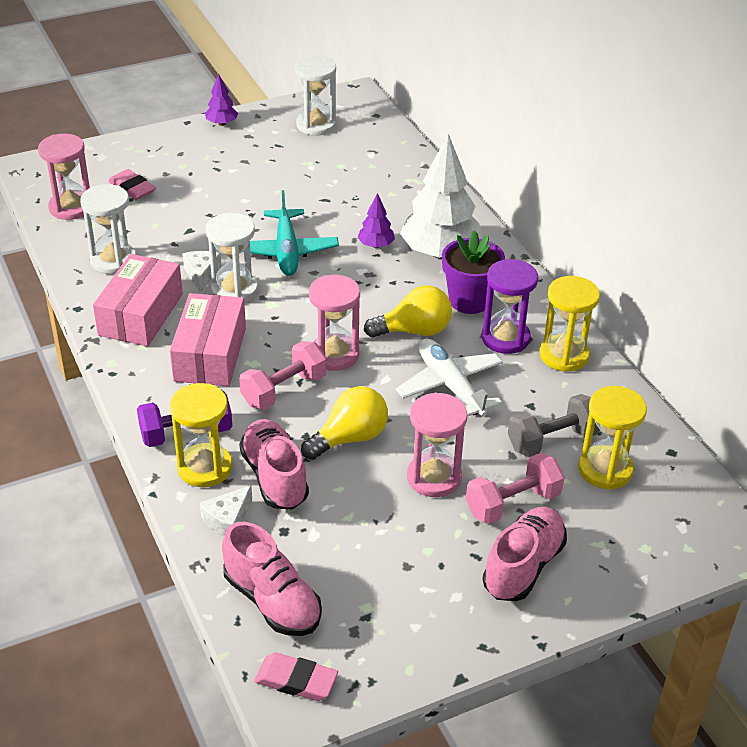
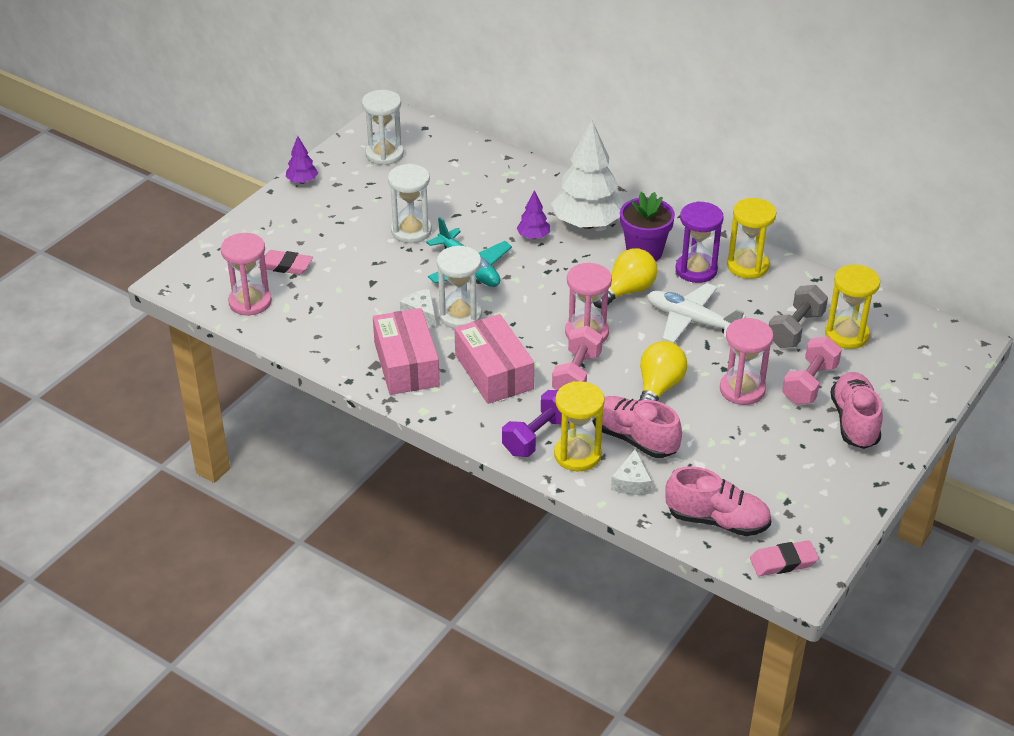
camera: 30 degrees left, 0 degrees up
(113, 260) = (336, 331): white hourglass -> white hourglass (411, 231)

